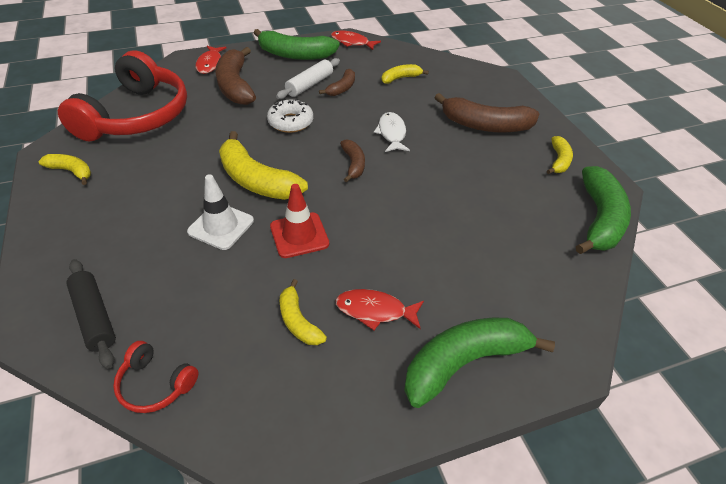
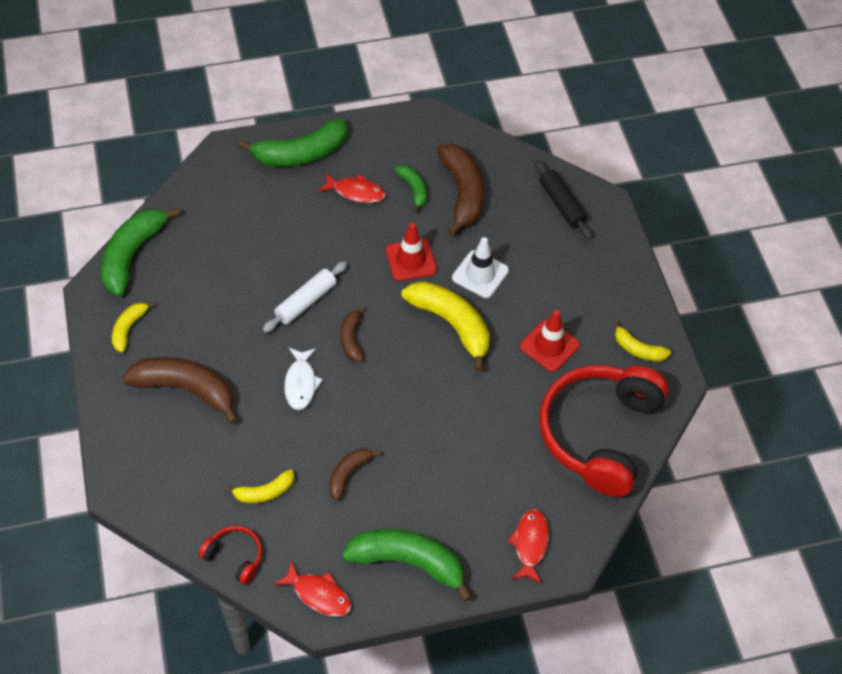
camera: 175 degrees left, 10 degrees up
(155, 384) = (507, 159): red headphones -> red headphones (234, 556)
(161, 169) = (549, 346): none -> red traffic cone
(235, 86) = (489, 488): brown banana -> brown banana (462, 193)
(290, 122) = (417, 410): white donut -> none
(298, 321) = (413, 189): yellow banana -> green banana
(309, 85) = (391, 484): white rolling pin -> white rolling pin (306, 302)

